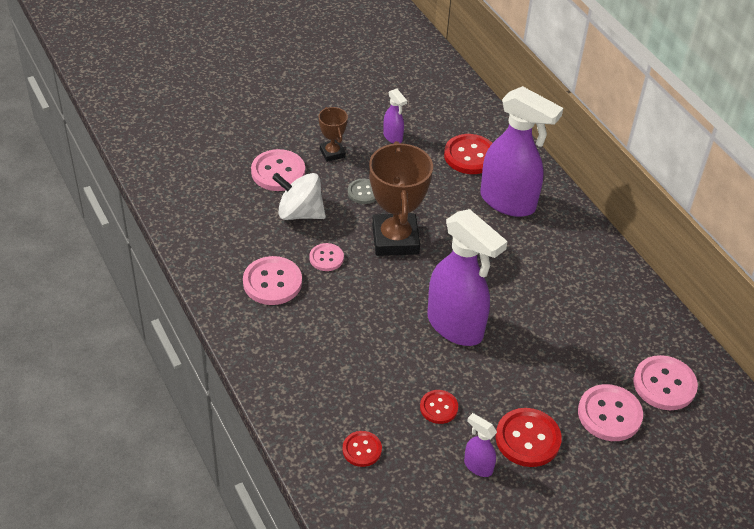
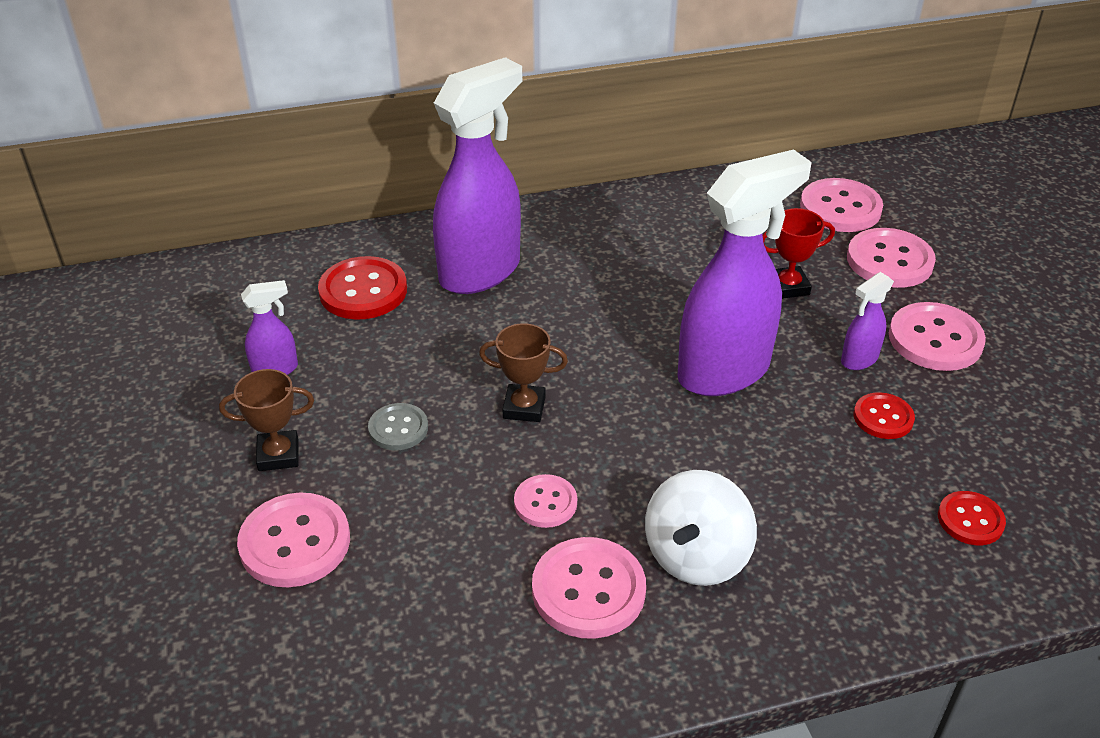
camera: 75 degrees left, 5 degrees down
(300, 213) = (420, 524): white spinning top -> white spinning top (696, 556)
(395, 239) = (524, 407): brown trophy -> brown trophy, size x0.50
(477, 466) = (987, 396): purple spray bottle -> purple spray bottle (859, 359)
(527, 439) = (935, 339): red button -> pink button
(554, 355) = (788, 287): none -> red trophy

